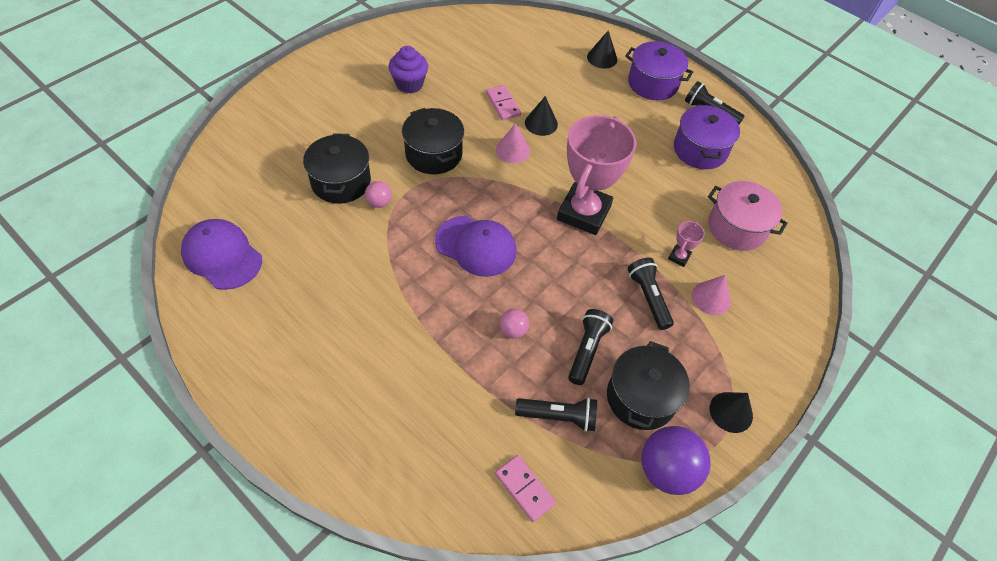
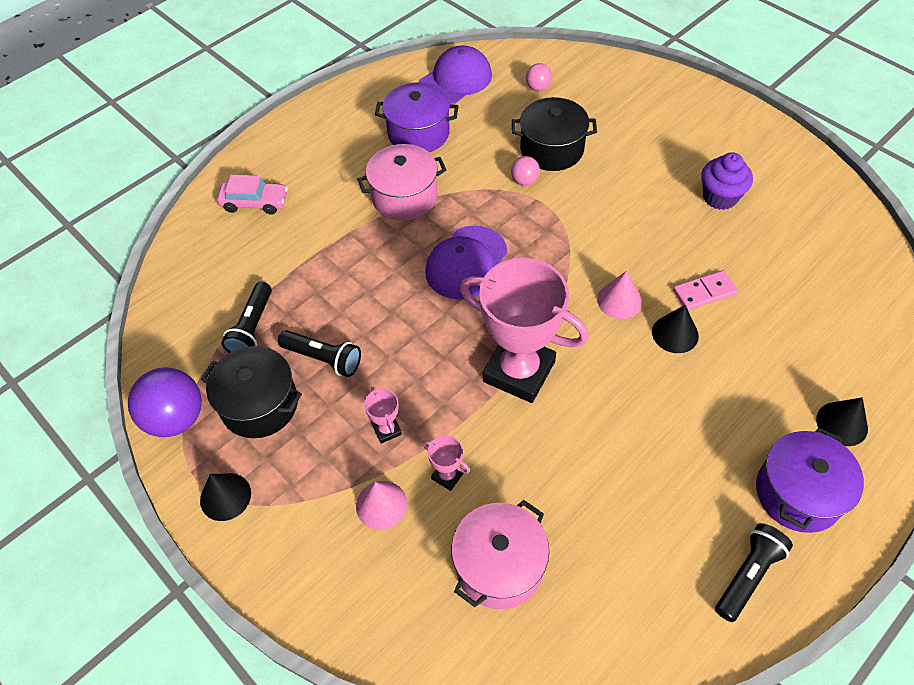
camera: 100 degrees right, 0 degrees up
(389, 441) = (255, 202): none -> pink car
(392, 296) = (404, 197): none -> pink pot
(434, 154) = (602, 223): black pot -> none
(513, 330) = (355, 293): pink ball -> pink ball (538, 87)
(524, 488) = (189, 297): pink domino -> none
(648, 298) = (387, 430): black flashlight -> pink trophy
(700, 150) = (654, 542): purple pot -> purple pot (418, 133)

